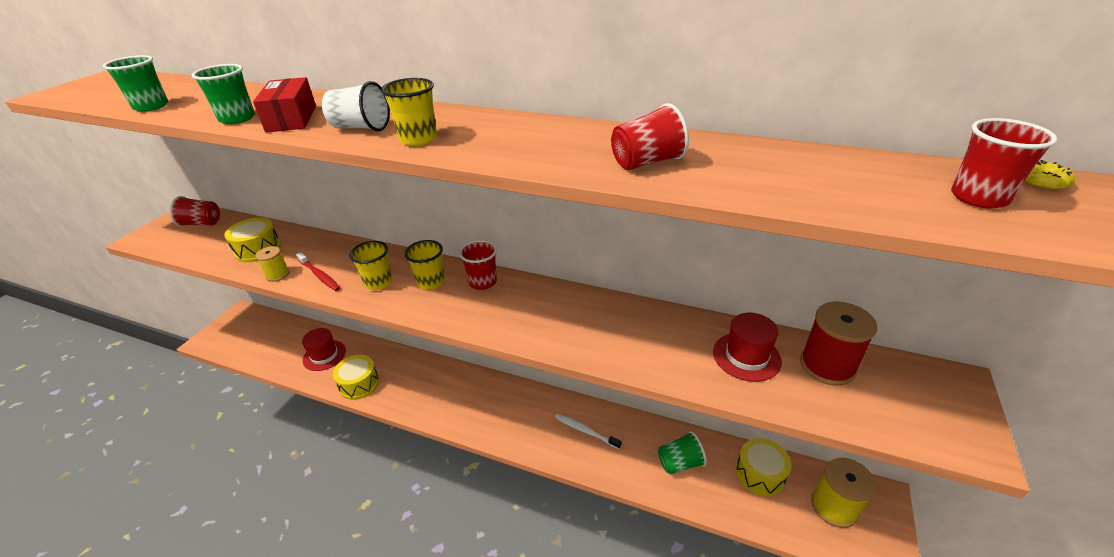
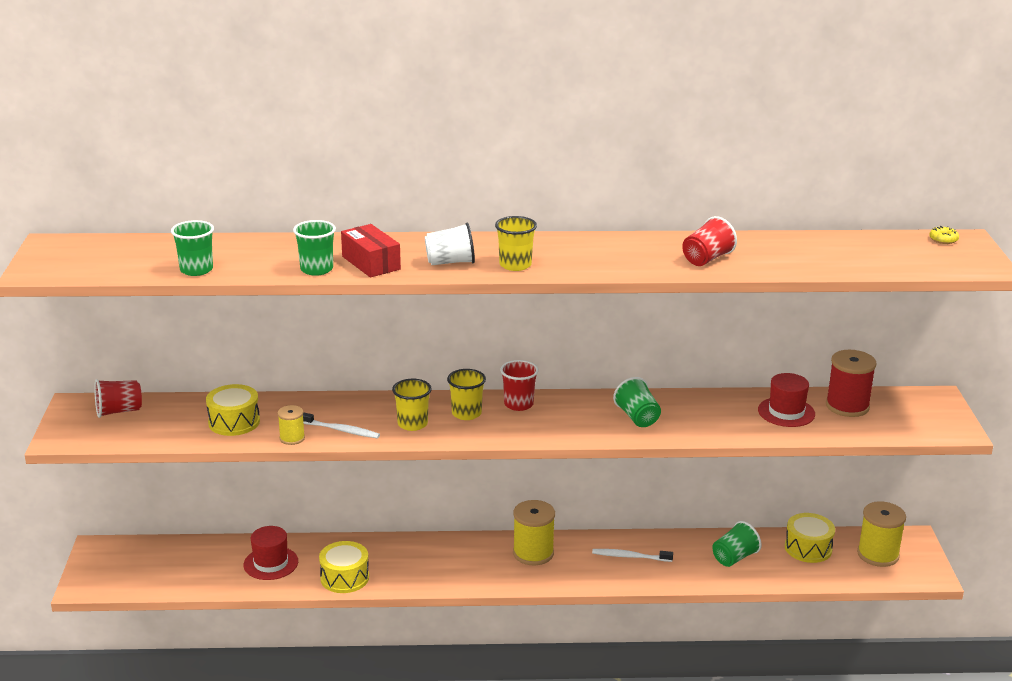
camera: 25 degrees left, 10 degrees down
(320, 275) = (341, 430): red toothbrush -> white toothbrush
(509, 402) = (533, 553): none -> yellow spool
(579, 324) = (637, 418): none -> green cup
(979, 197) = (913, 253): red cup -> none

